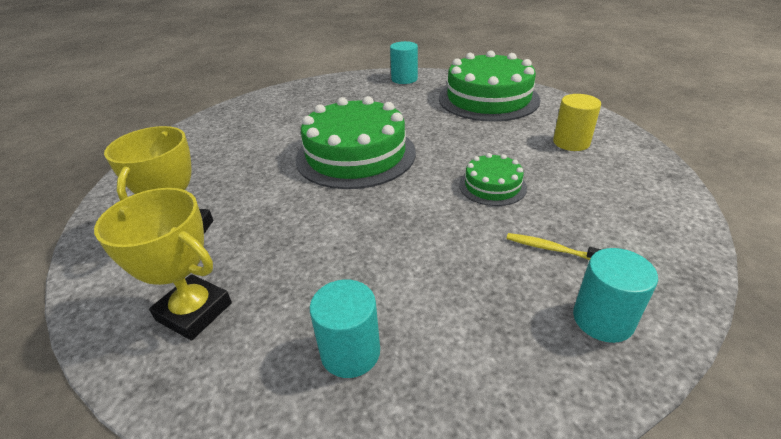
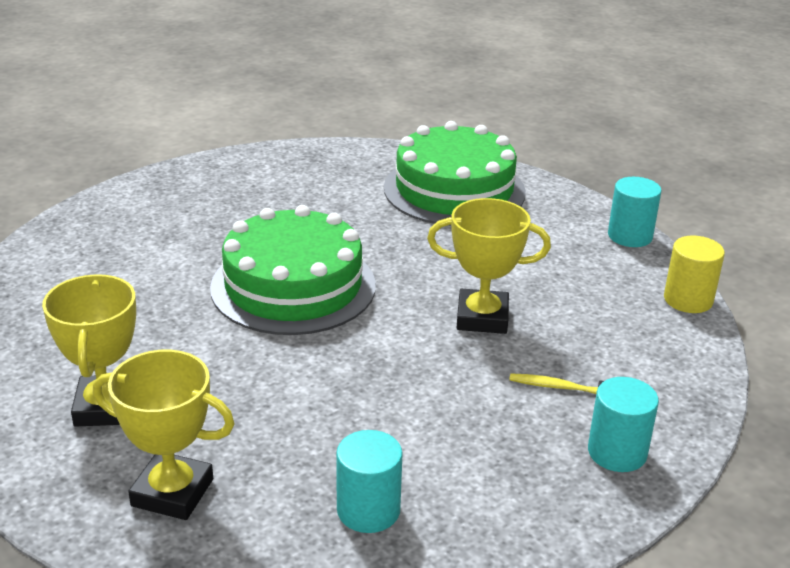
camera: 15 degrees left, 5 degrees down
(404, 79) = (324, 159): turquoise cylinder -> turquoise cylinder (630, 236)
(492, 186) = (482, 318): green cake -> yellow trophy
(571, 142) = (571, 253): yellow cylinder -> yellow cylinder (688, 300)

